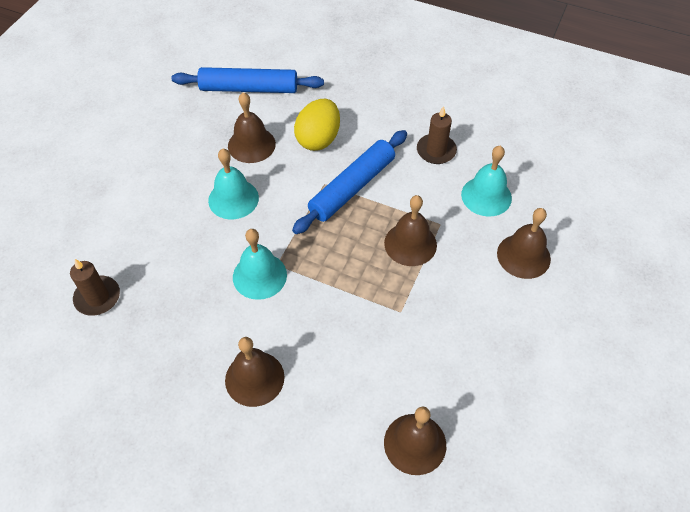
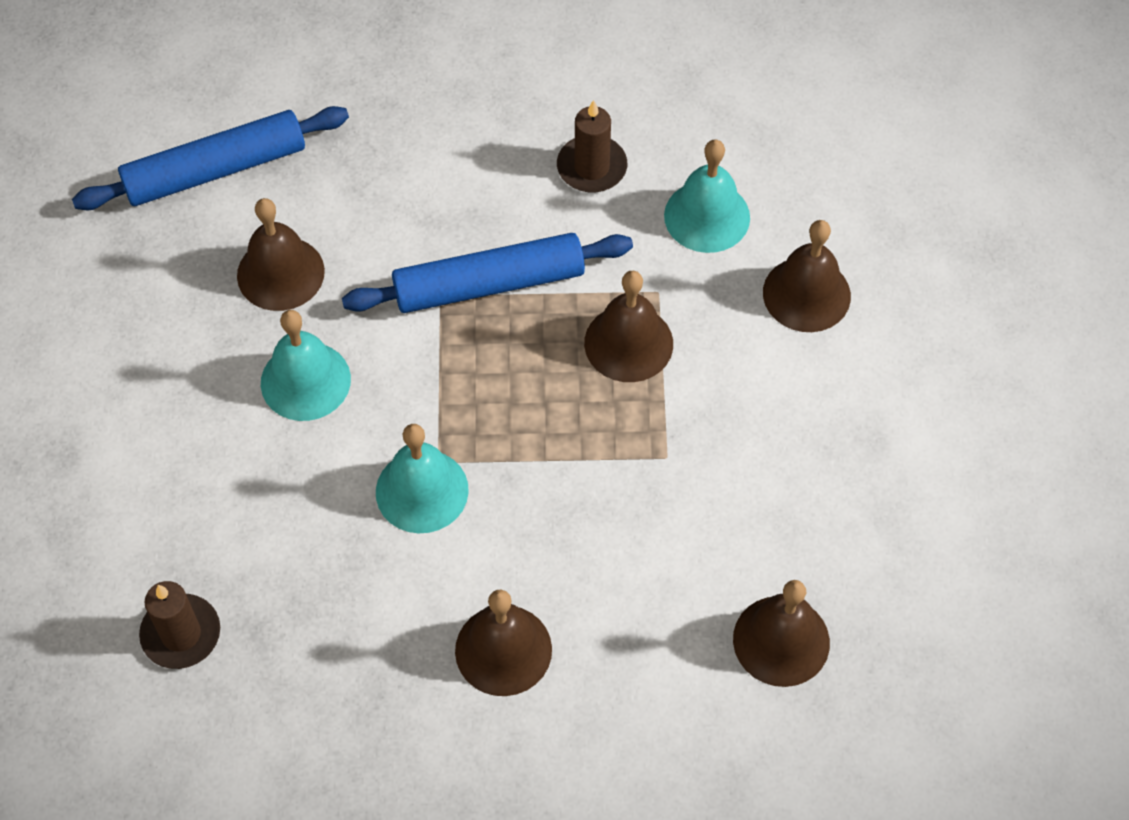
camera: 25 degrees left, 5 degrees up
(318, 139) = (388, 220): yellow egg -> none
(352, 187) = (489, 284): blue rolling pin -> blue rolling pin turned 60 degrees clockwise

